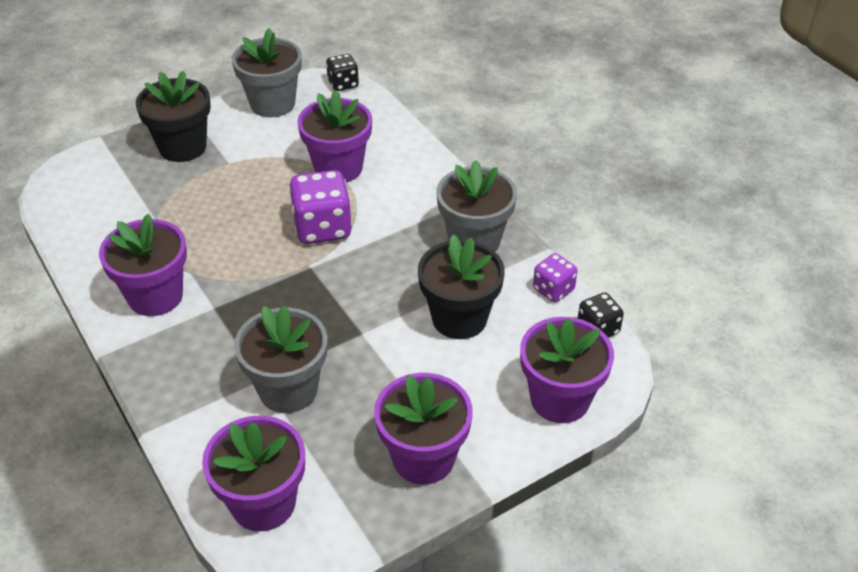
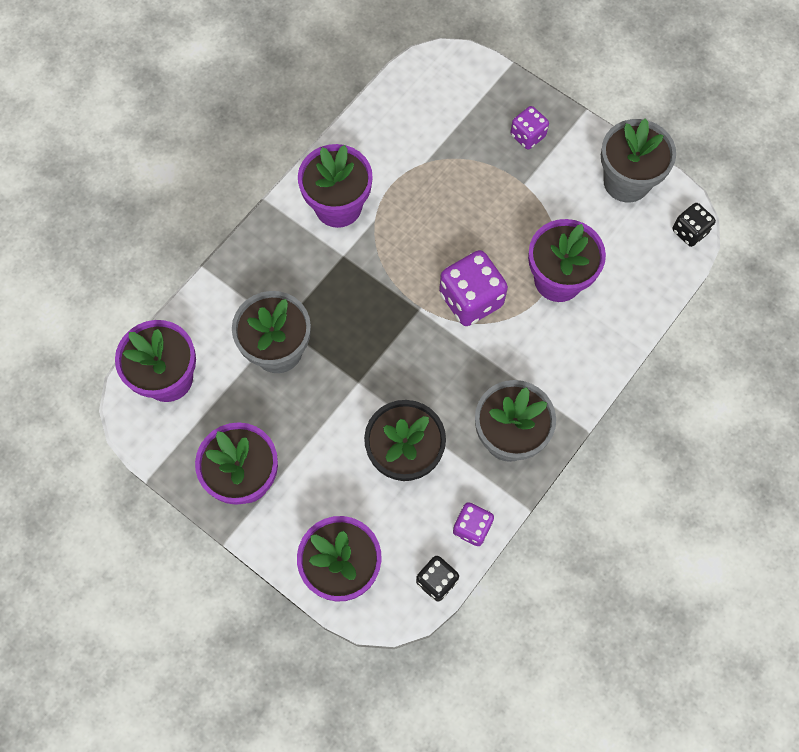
camera: 70 degrees right, 25 degrees up
(182, 147) = (527, 136): black flower pot -> purple dice

